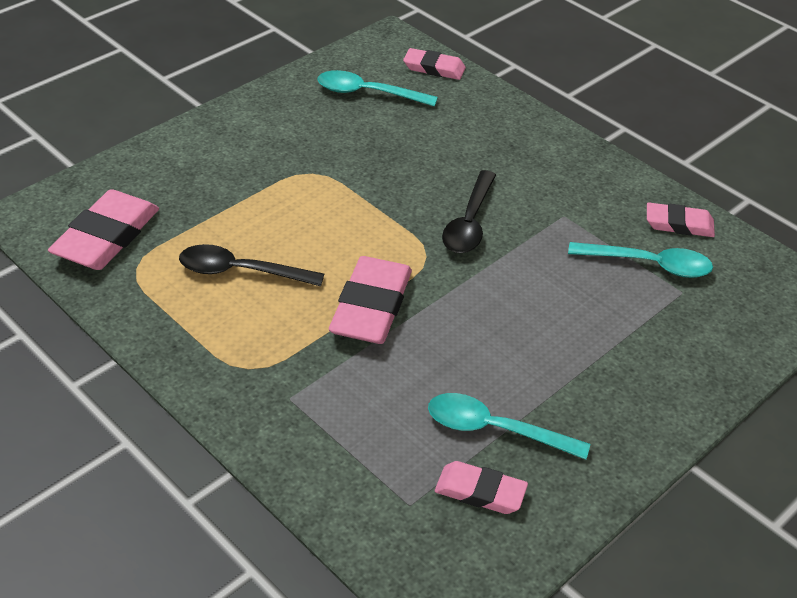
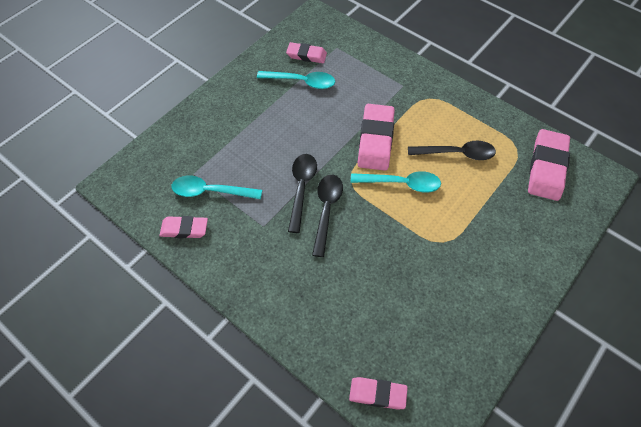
camera: 175 degrees right, 15 degrees up
(368, 93) = (427, 344): turquoise spoon -> turquoise spoon (401, 183)
(505, 253) = (301, 188): none -> black spoon

